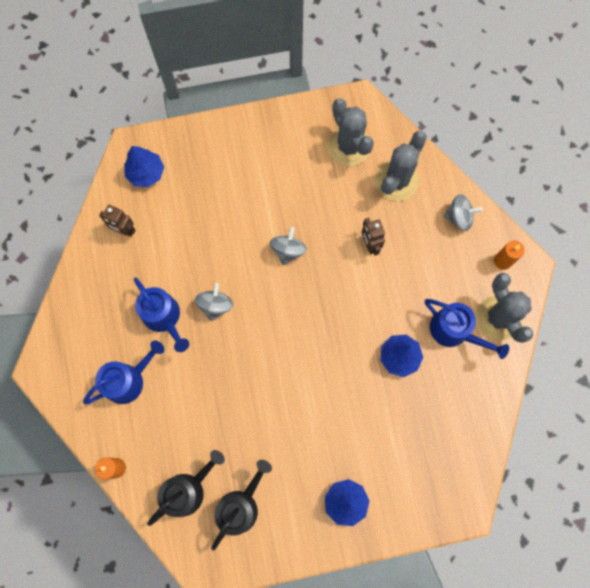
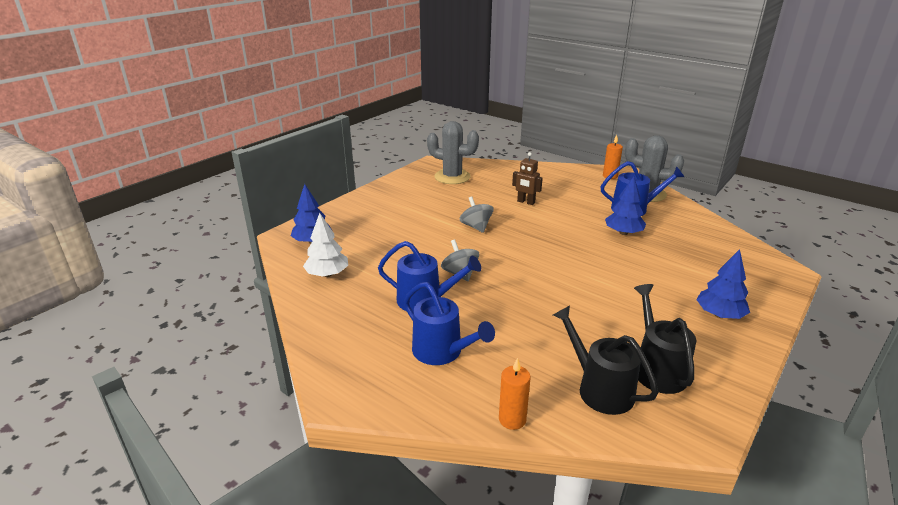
camera: 40 degrees left, 45 degrees down
(124, 230) = (327, 274): brown robot -> white tree
(128, 380) = (442, 352): blue watering can -> blue watering can turned 120 degrees clockwise
(188, 490) = (599, 389): black watering can -> black watering can turned 45 degrees counterclockwise
(396, 181) = (502, 176): grey cactus -> none
(459, 217) = (559, 173): grey spinning top -> none

